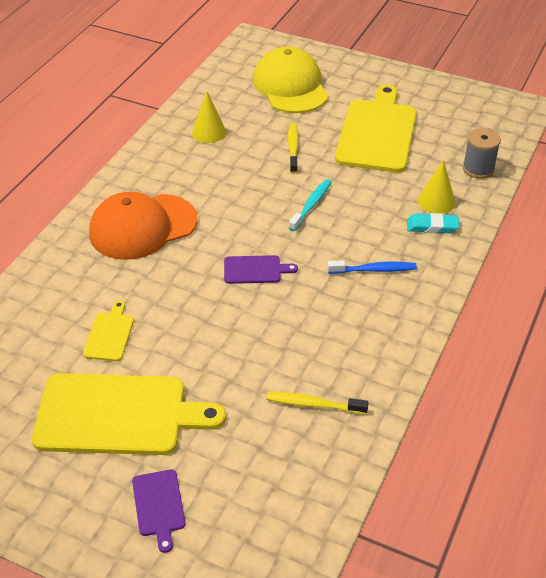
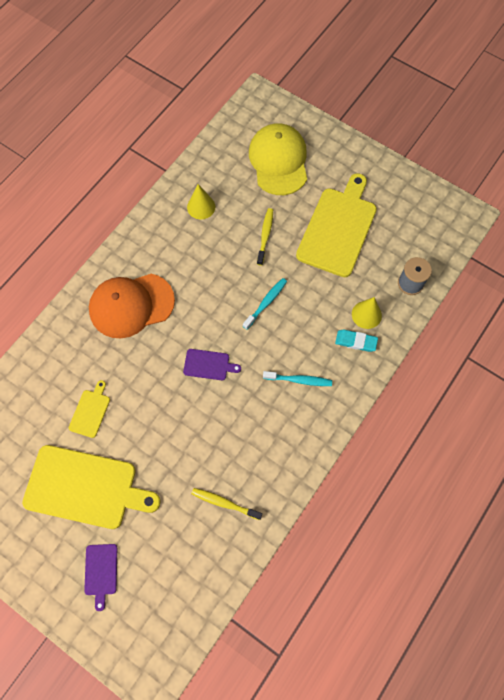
camera: 10 degrees right, 25 degrees up
(374, 270) = (299, 380): blue toothbrush -> turquoise toothbrush

